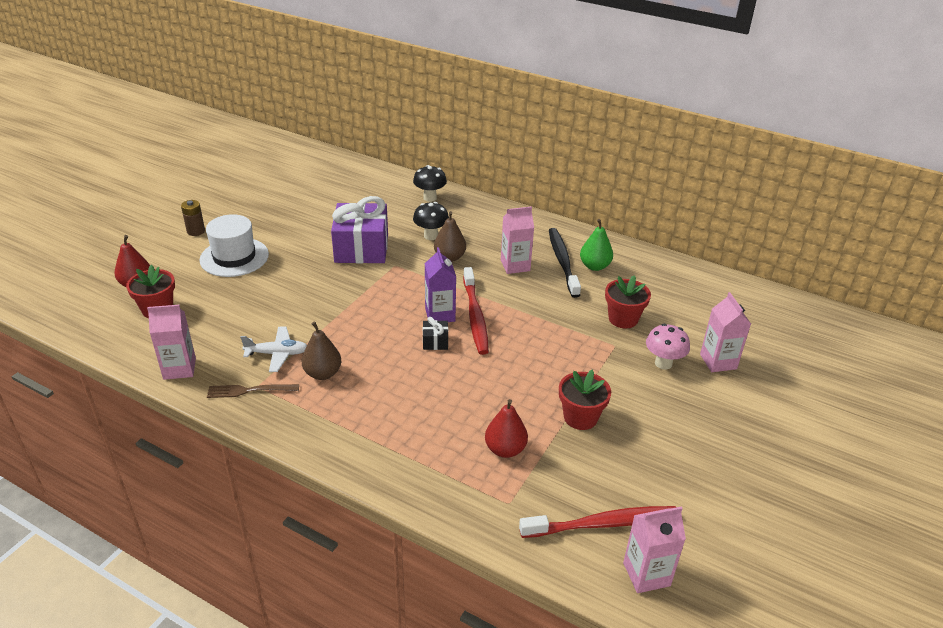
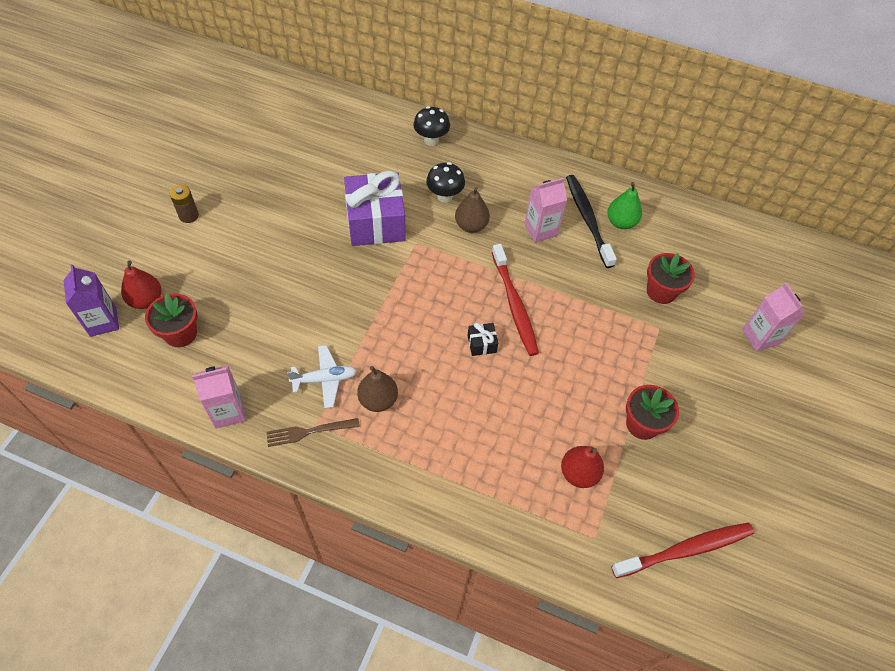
camera: 10 degrees left, 20 degrees up
(234, 257) = (242, 249): white hat -> none
(440, 315) = (478, 307): purple carton -> purple carton (103, 322)
(646, 574) = (733, 601): pink carton -> none
(663, 363) = (709, 345): pink mushroom -> none

